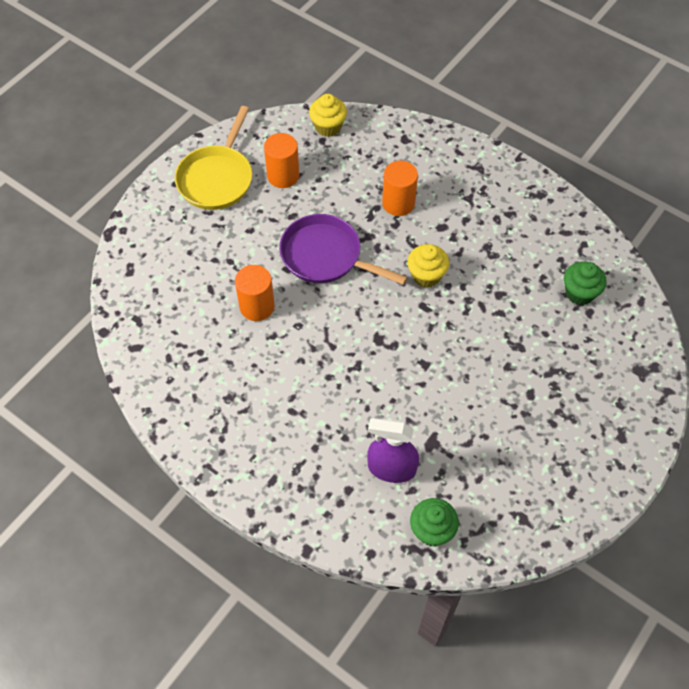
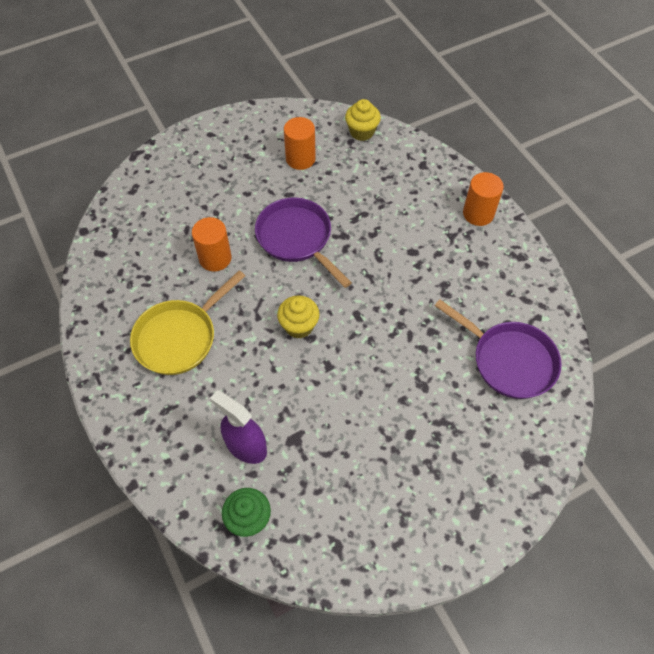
camera: 25 degrees right, 0 degrees up
(217, 178) = (245, 141): yellow pan -> yellow pan (180, 337)
(398, 203) = (385, 217): orange cylinder -> orange cylinder (478, 213)
(426, 275) = (374, 289): yellow cupcake -> yellow cupcake (299, 326)
(579, 293) = (508, 360): green cupcake -> purple pan

